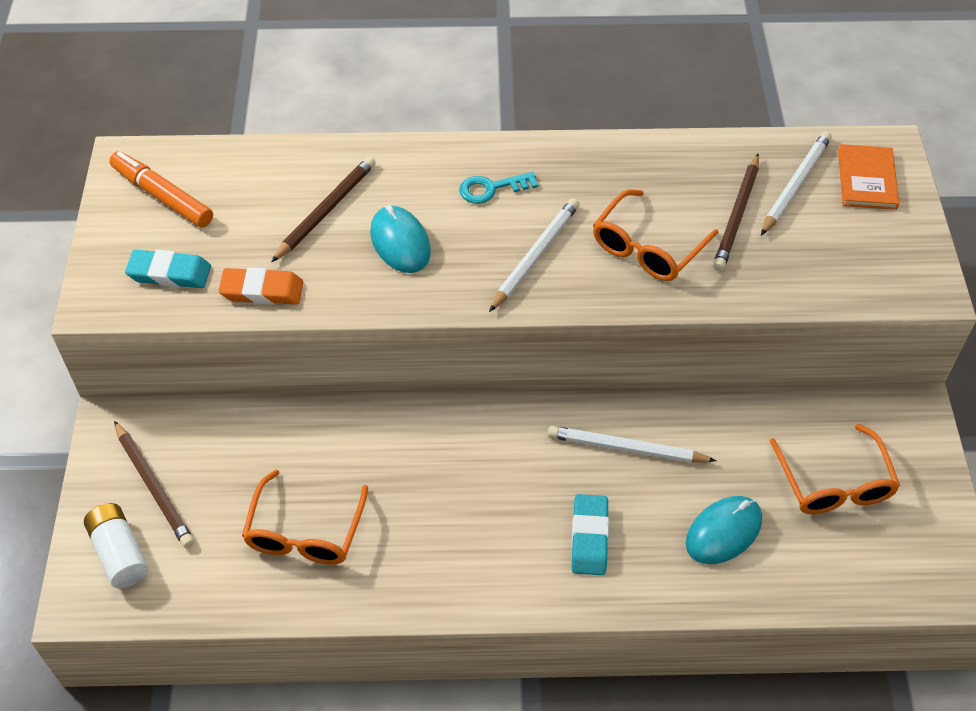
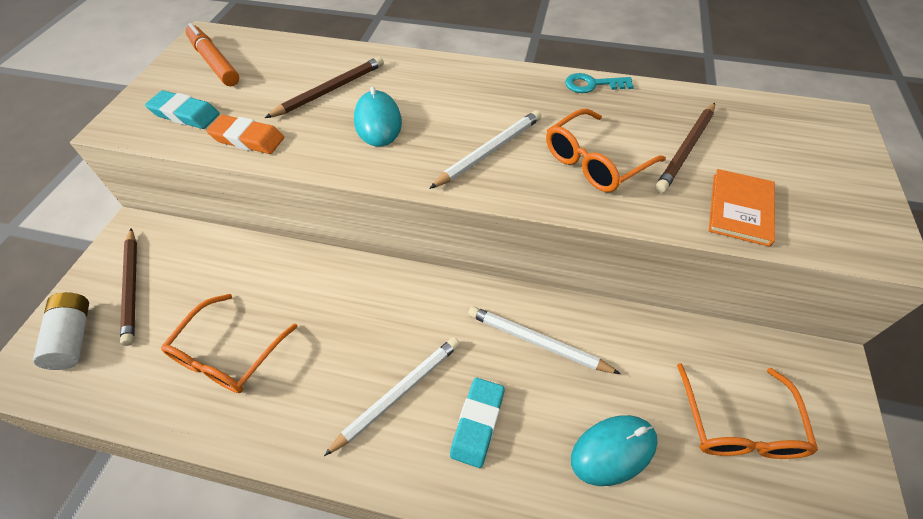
camera: 15 degrees right, 0 degrees up
(491, 188) = (470, 95): turquoise key -> turquoise key (592, 84)
(795, 185) = (746, 133): white pencil -> white pencil (398, 393)
(866, 179) = (818, 139): orange book -> orange book (740, 209)

